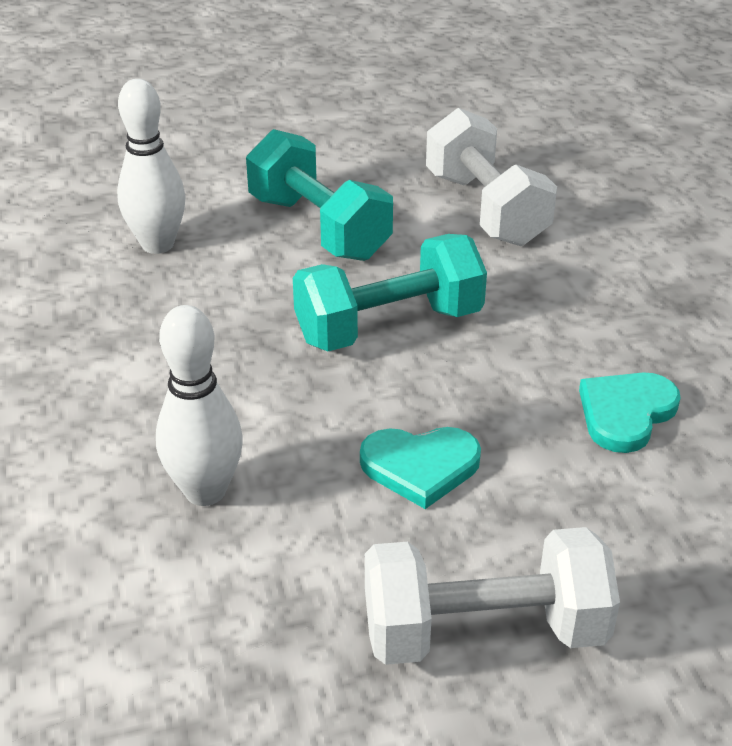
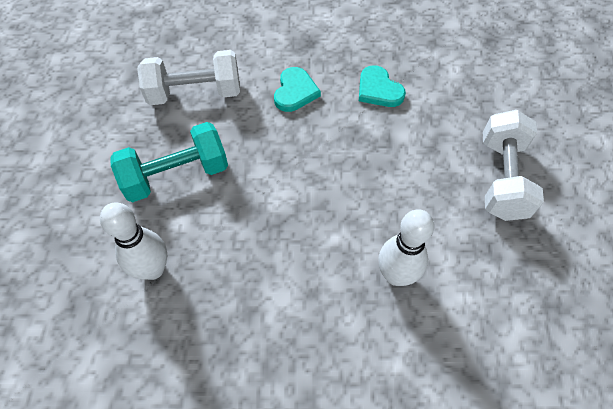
camera: 75 degrees left, 20 degrees up
(389, 326) = (285, 163): turquoise dumbbell -> none
(420, 466) = (397, 176): turquoise heart -> turquoise heart (295, 92)

